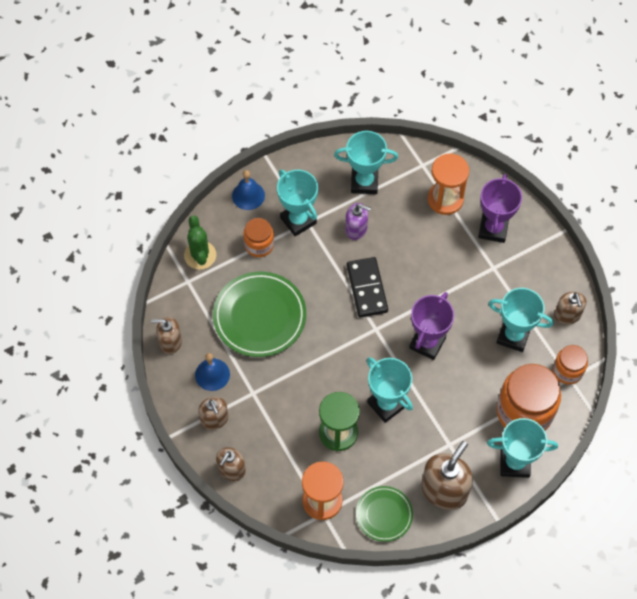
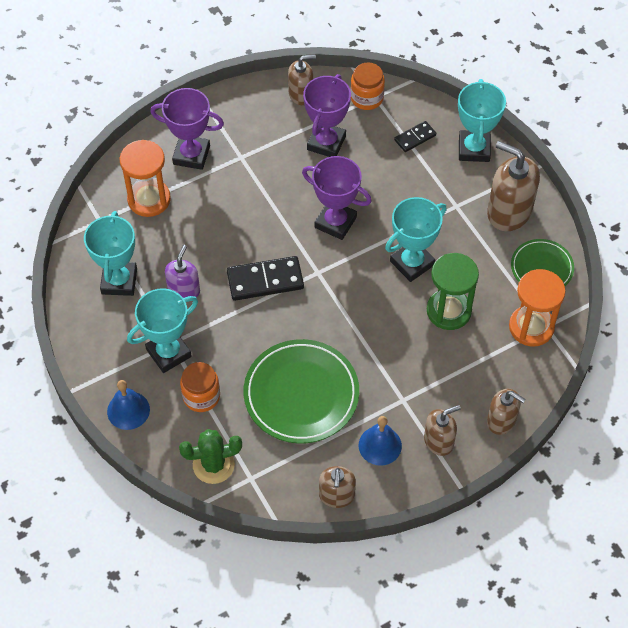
camera: 90 degrees left, 5 degrees down
(513, 336) = (326, 143): turquoise trophy -> purple trophy
(524, 411) = (415, 138): orange jar -> black domino

